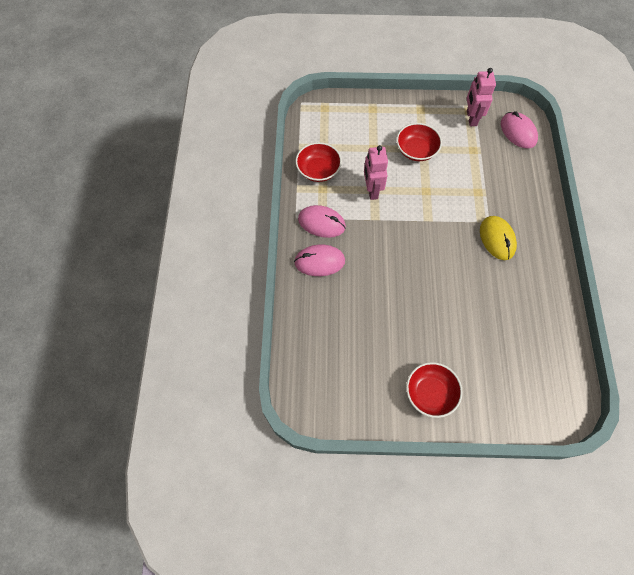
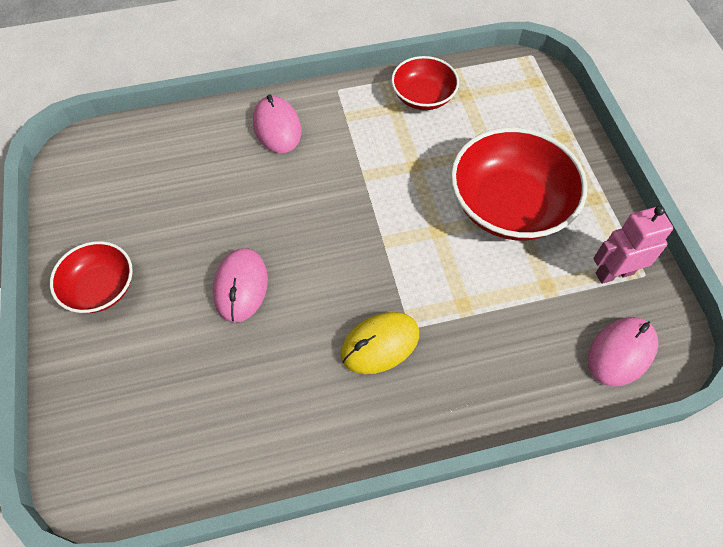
camera: 75 degrees right, 5 degrees down
(321, 223) = (338, 117): pink mouse -> pink mouse (240, 286)
(372, 190) = (412, 162): pink robot -> none
(416, 150) = (509, 205): red bowl -> red bowl, size x1.75

